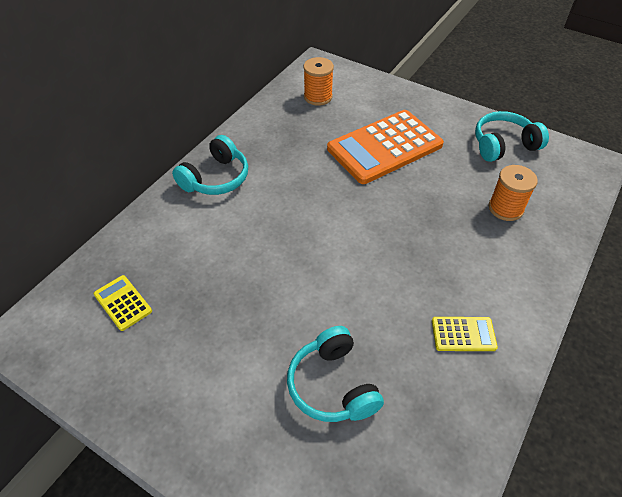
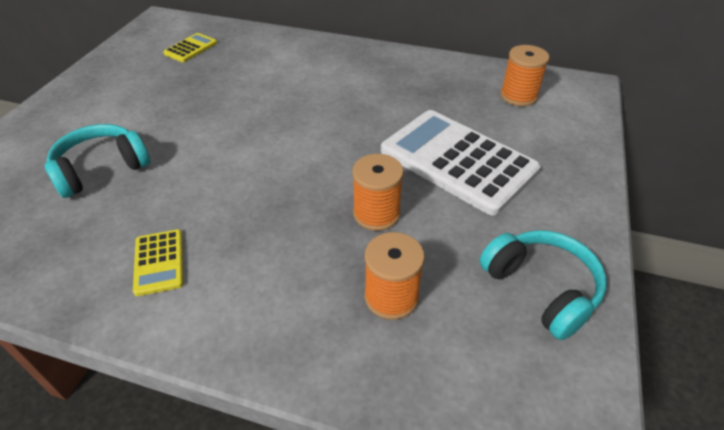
camera: 75 degrees right, 5 degrees down
(216, 178) = (346, 59): turquoise headphones -> none
(384, 147) = (458, 161): orange calculator -> white calculator
(431, 200) = (376, 214): none -> orange spool

